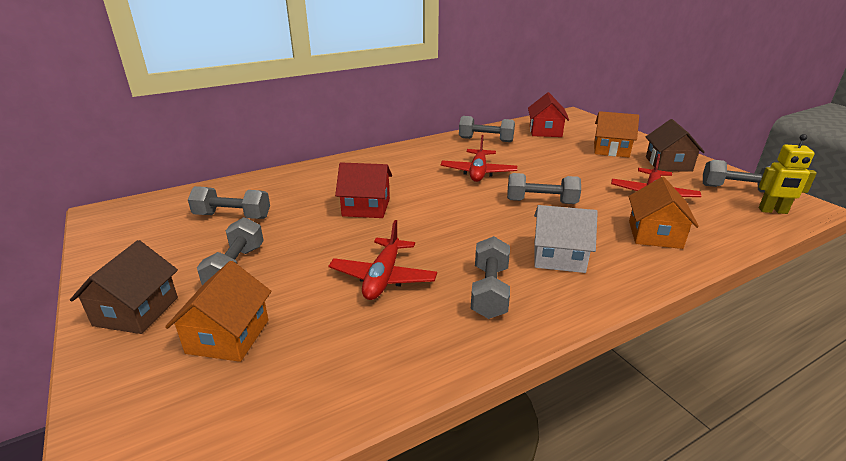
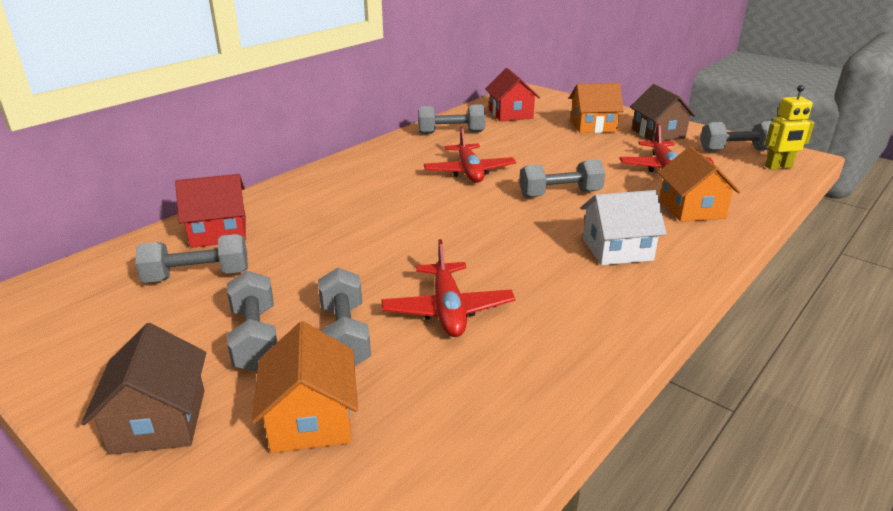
camera: 20 degrees left, 0 degrees up
(366, 207) = (367, 234): red house -> red house (219, 232)
(489, 291) = (573, 299): grey dumbbell -> grey dumbbell (345, 335)

